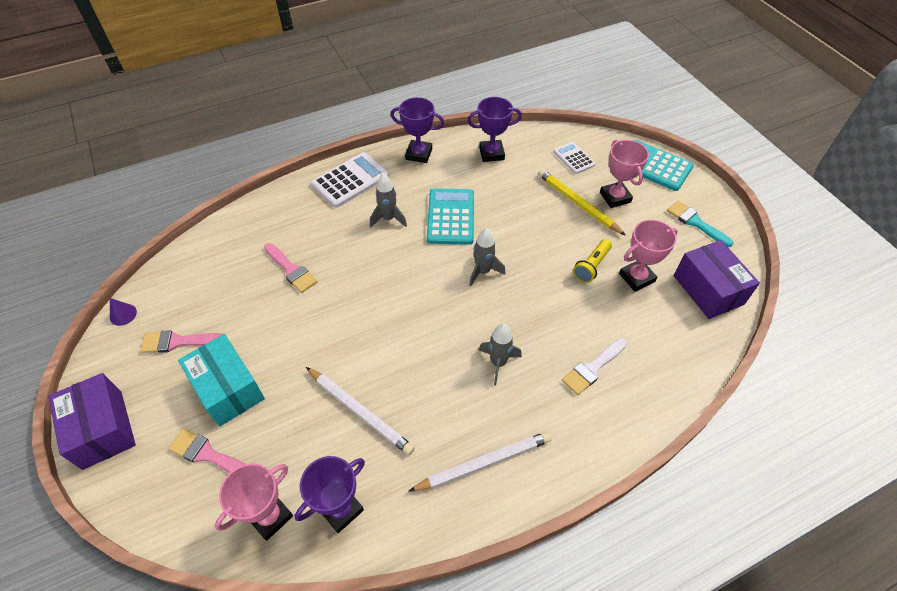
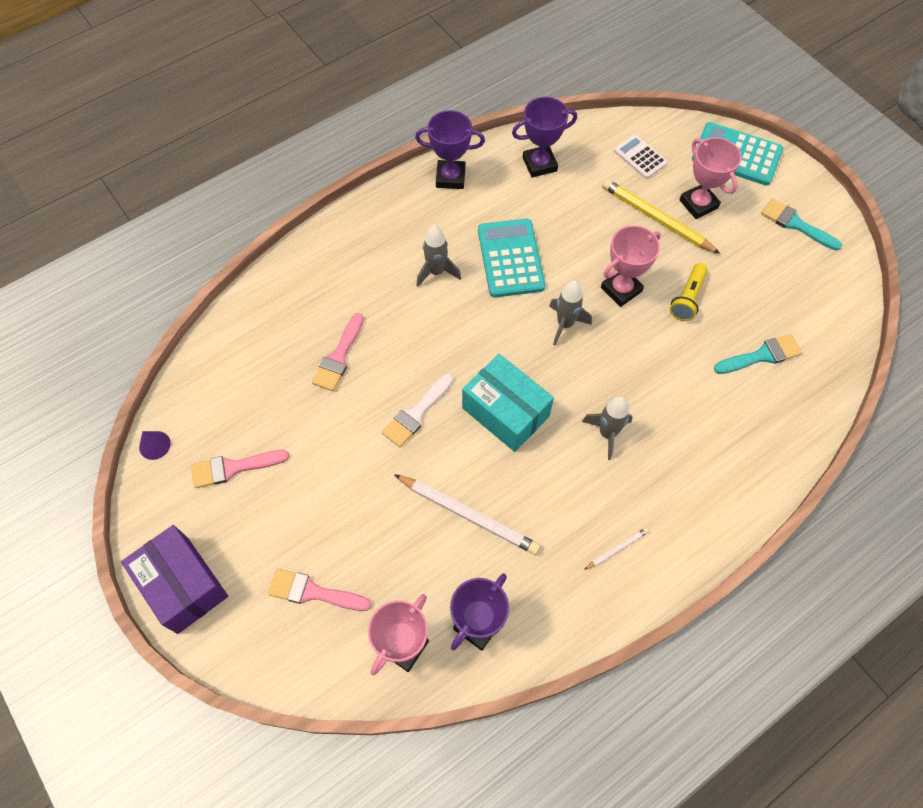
camera: 10 degrees left, 10 degrees up
(228, 389) = (311, 514): turquoise box -> turquoise box (505, 412)
(291, 270) = (339, 357): pink brush -> pink brush turned 75 degrees clockwise
(350, 180) = (375, 226): white calculator -> none
(484, 463) = (617, 548): white pencil -> white pencil, size x0.47
(592, 368) = (711, 422): white brush -> white brush (416, 413)
(636, 278) = (740, 305): pink trophy -> pink trophy (621, 289)
(648, 320) = (762, 355): none -> turquoise brush
(708, 290) = (821, 308): purple box -> none

